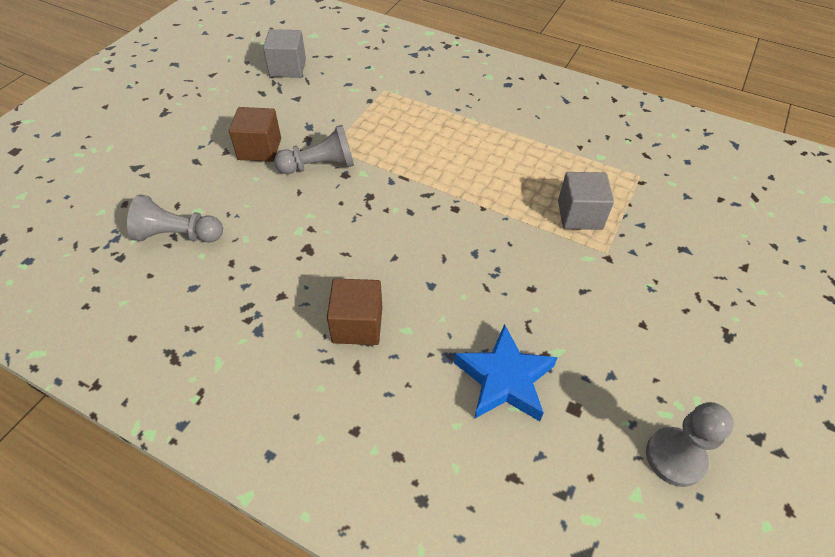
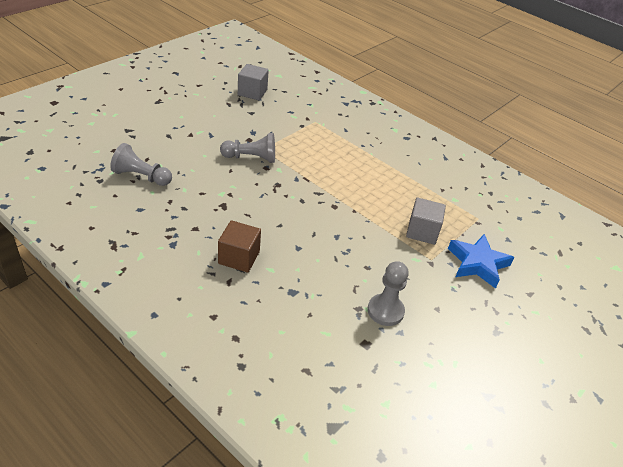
camera: 10 degrees right, 10 degrees down
(259, 149) = (214, 138): brown cube -> none
(504, 379) = (325, 314): blue star -> blue star (477, 264)
(675, 457) = (423, 390): grey pawn -> grey pawn (385, 311)

